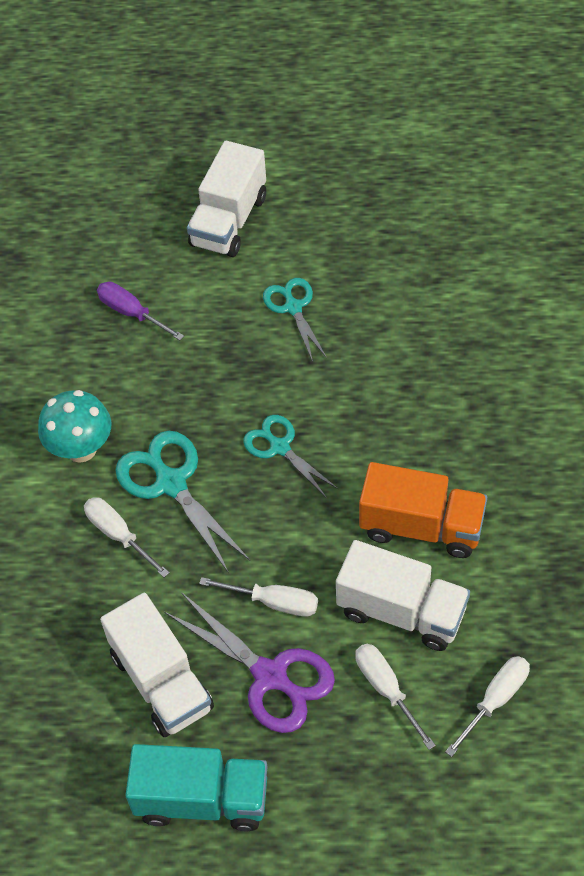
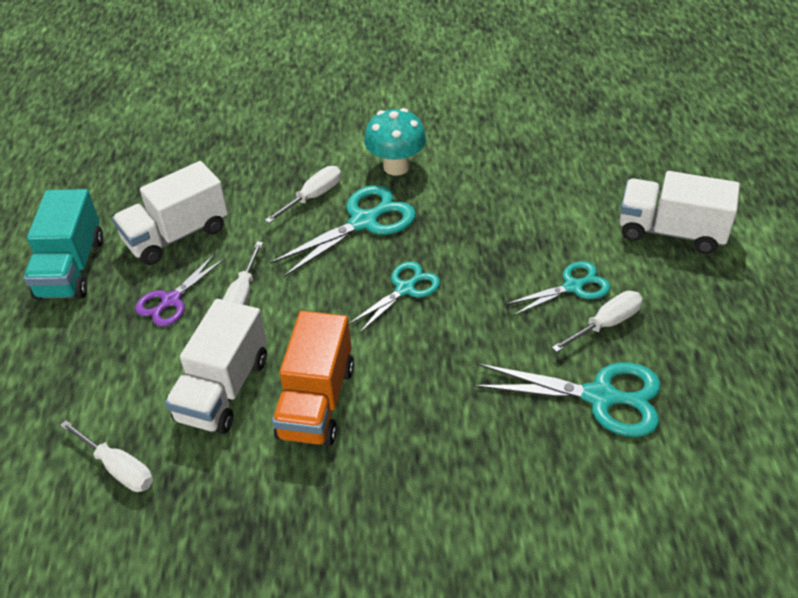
camera: 85 degrees right, 10 degrees down
(131, 312) = (543, 179): purple screwdriver -> none
(270, 676) = (171, 300): purple scissors -> purple scissors, size x0.64
(386, 688) = (146, 381): white screwdriver -> white screwdriver (606, 323)
(427, 305) = (600, 397): none -> turquoise scissors

